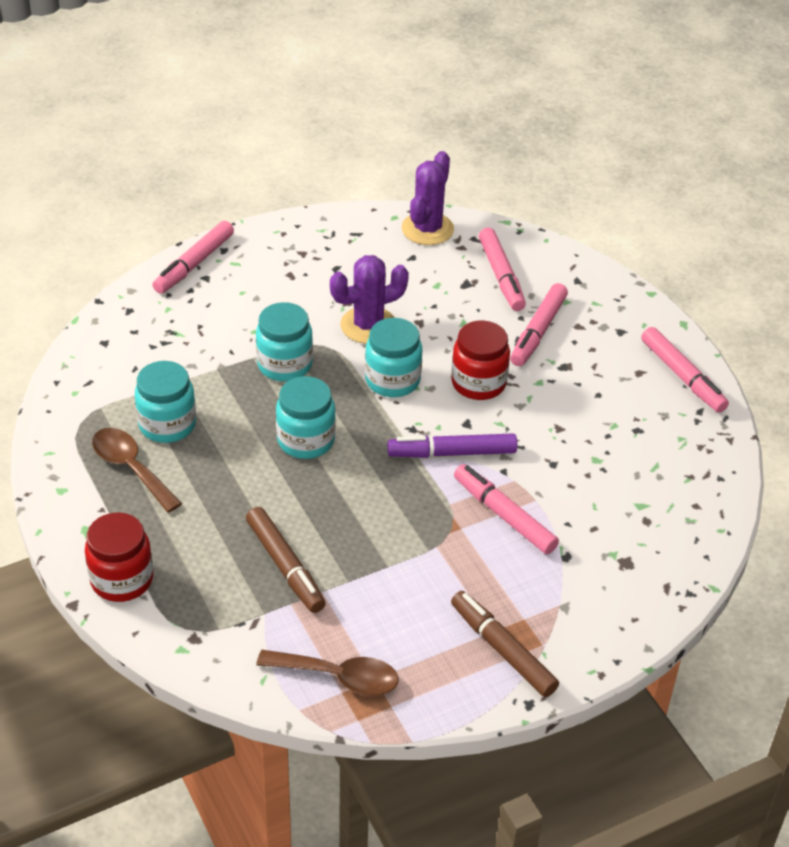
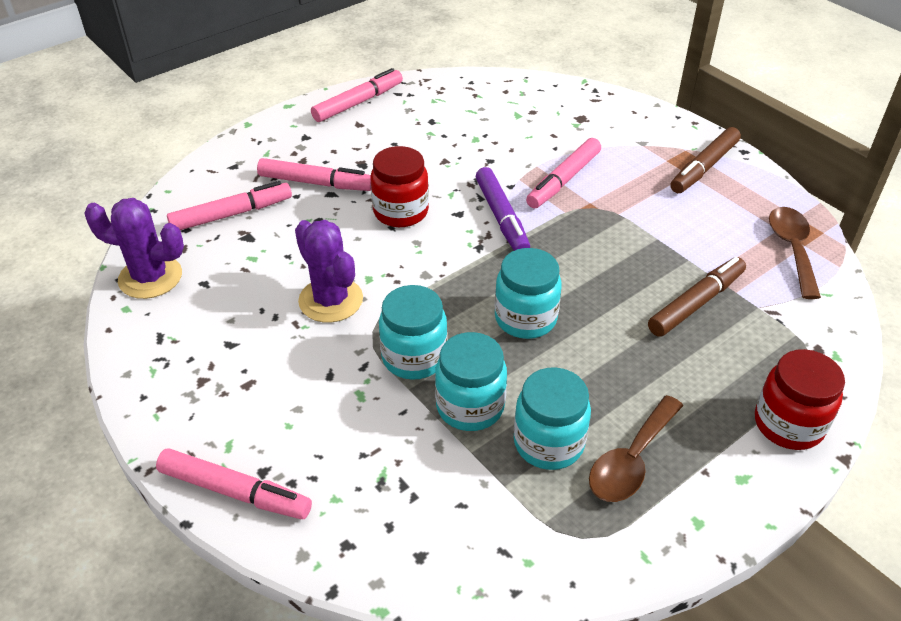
camera: 100 degrees left, 0 degrees up
(392, 380) = (414, 269): turquoise jar -> turquoise jar (470, 406)

